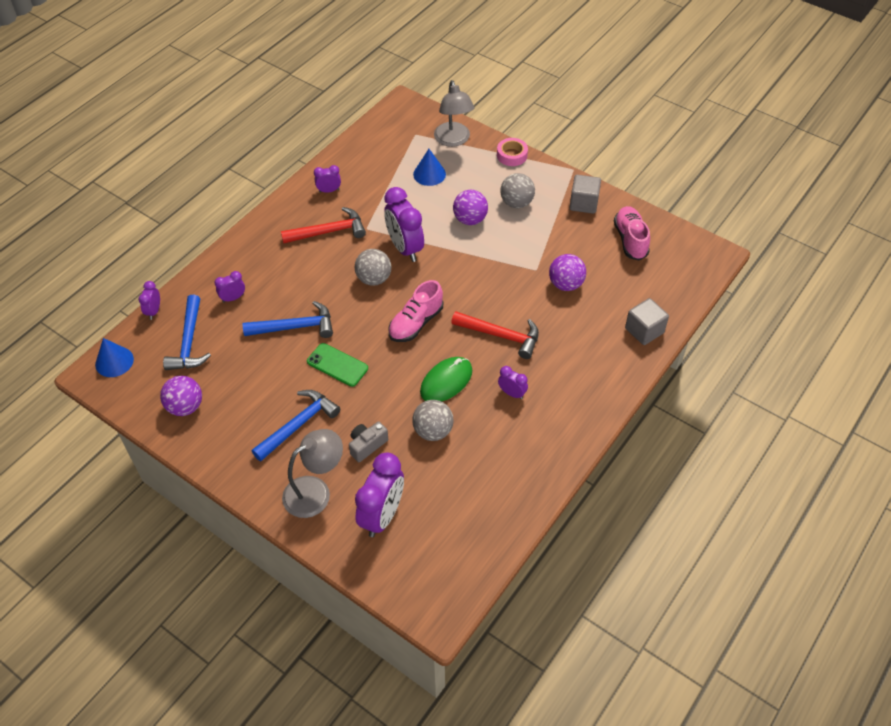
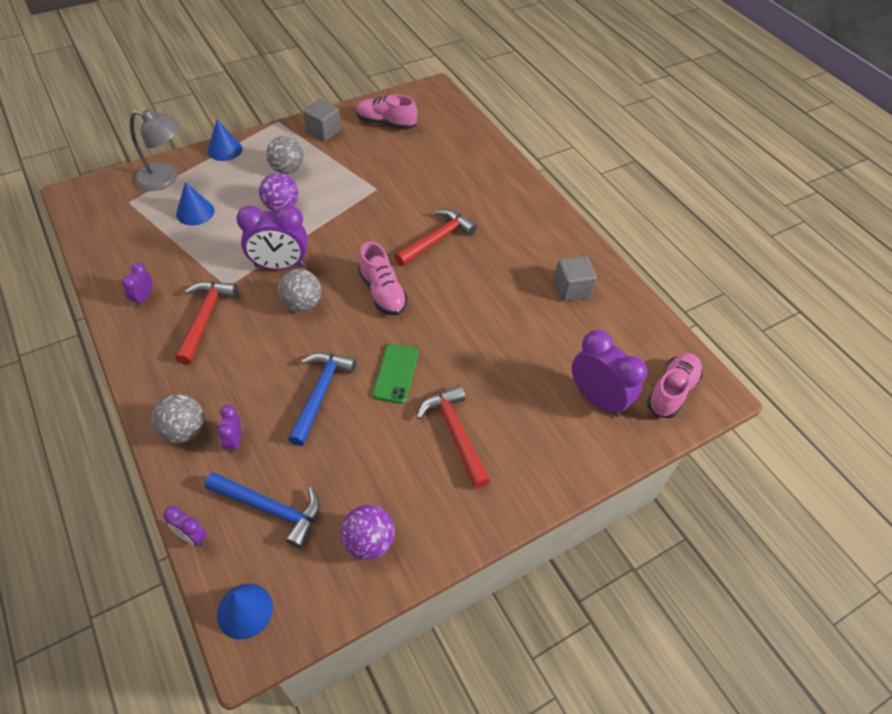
camera: 70 degrees left, 0 degrees up
(299, 424) = (455, 433): blue hammer -> red hammer
(315, 491) = (546, 445): grey lamp -> none
(337, 365) = (396, 373): green phone -> green phone turned 45 degrees counterclockwise
(367, 445) = (510, 383): grey camera -> none
(421, 574) = (671, 391): none -> pink shoe
(433, 431) = (518, 326): grey ball -> grey ball (184, 430)
(446, 381) = (466, 296): green mouse -> none
(512, 155) = (224, 149): pink tape -> blue cone
(512, 393) = (505, 257): purple clock -> none
(566, 284) = (406, 178): purple ball -> none
(644, 330) = (486, 155): grey cube -> grey cube (571, 289)

